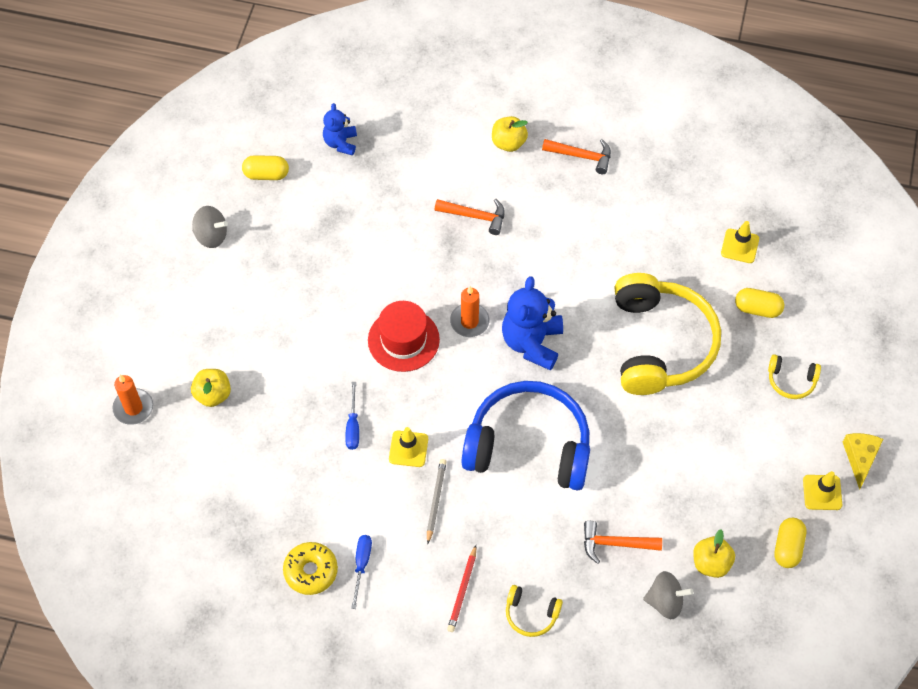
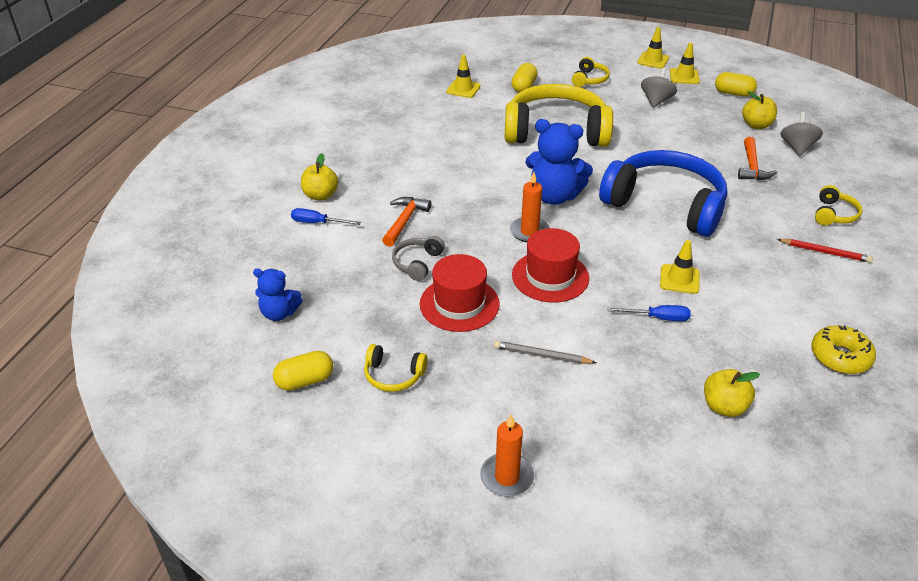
camera: 85 degrees left, 20 degrees down
(133, 408) = (655, 528): orange candle -> orange candle (507, 477)
(211, 236) = (388, 438): grey spinning top -> grey spinning top (656, 101)
(213, 394) = (628, 439): yellow apple -> yellow apple (724, 407)
(266, 174) = (305, 381): yellow capsule -> yellow capsule turned 60 degrees clockwise
(274, 232) = (393, 375): none -> yellow headphones
(361, 270) = (459, 304): none -> red hat
(361, 565) = (820, 318): blue screwdriver -> blue screwdriver (318, 223)
(413, 233) = (417, 263): none -> grey headphones
(435, 500) = (734, 264): grey pencil -> grey pencil (541, 355)
(528, 446) = (665, 205): blue headphones -> blue headphones turned 105 degrees clockwise
(582, 156) = (350, 155): orange hammer -> none
(860, 458) = (653, 60): yellow cheese -> yellow traffic cone

